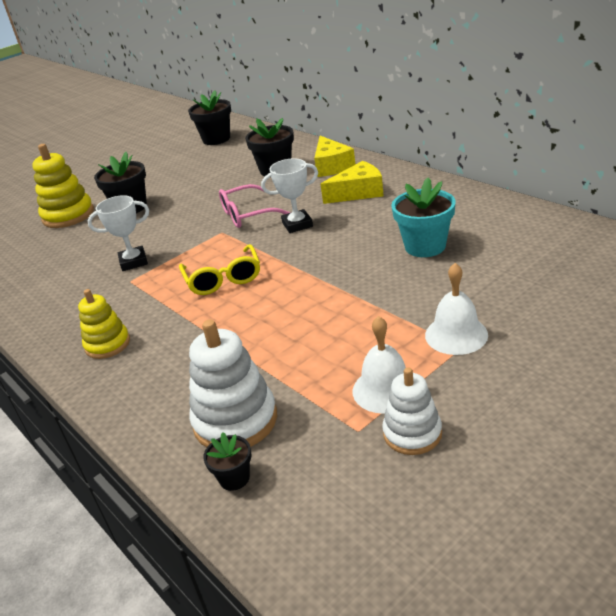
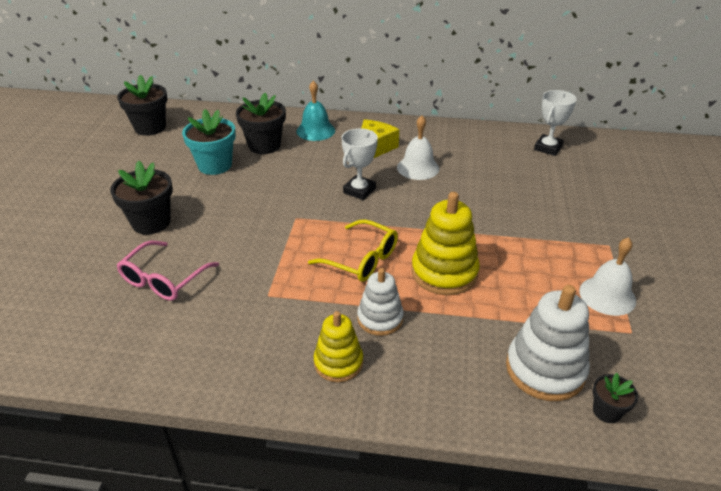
camera: 45 degrees left, 5 degrees up
(68, 215) = (77, 253): yellow stacking toy -> yellow stacking toy (444, 272)
(133, 262) = (243, 275): white trophy -> white trophy (548, 148)
(248, 214) = (298, 194): pink glasses -> pink glasses (164, 279)
(331, 166) = (315, 130): yellow cheese -> turquoise bell
(412, 433) = (663, 317): white stacking toy -> white stacking toy (380, 319)
(425, 246) = (486, 179): turquoise flower pot -> turquoise flower pot (215, 165)
(456, 335) = (595, 238): white bell -> white bell (418, 168)

